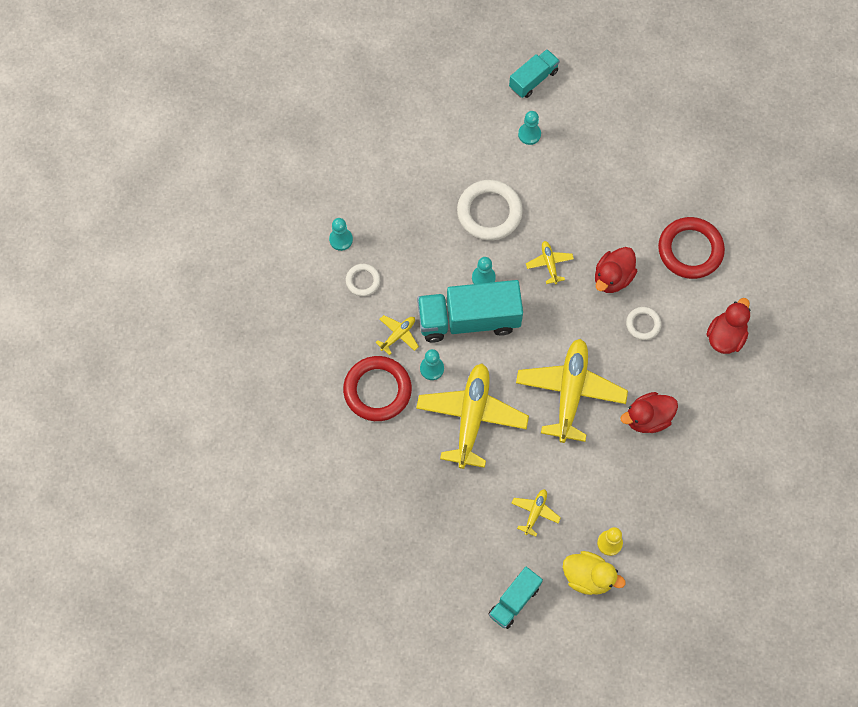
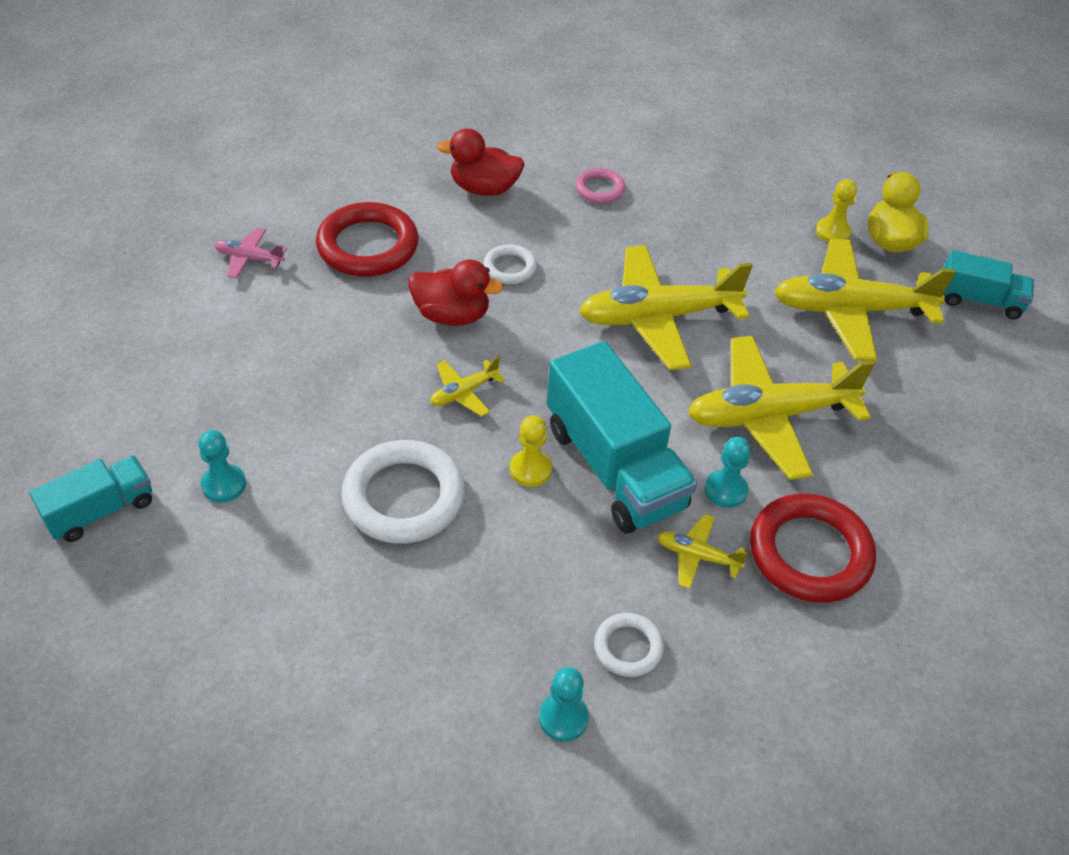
camera: 115 degrees left, 20 degrees down
(483, 278) = (530, 469): turquoise pawn -> yellow pawn
(533, 79) = (101, 511): turquoise truck -> turquoise truck turned 120 degrees clockwise
(535, 512) = (851, 310): yellow plane -> yellow plane, size x2.24
(647, 418) = (644, 234): red duck -> none
(699, 183) = (249, 258): none -> pink plane
(702, 410) = (599, 189): none -> pink ring

